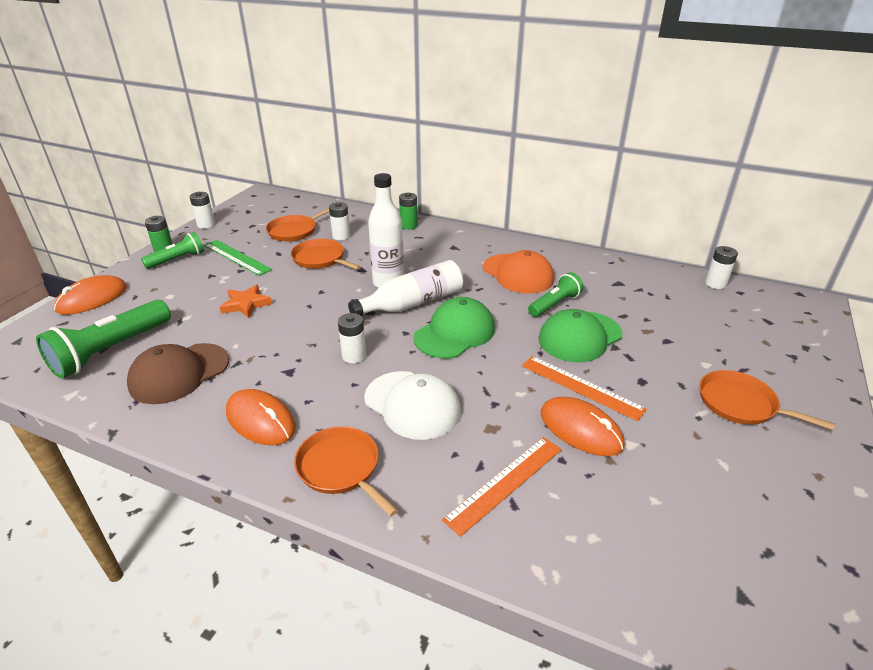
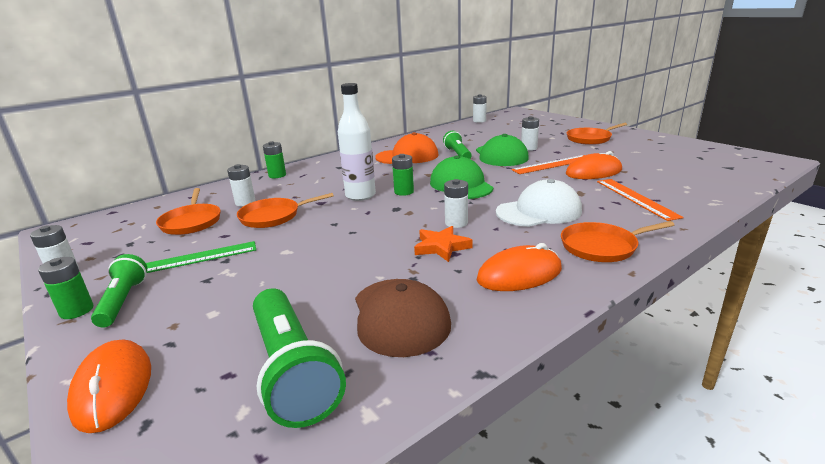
camera: 60 degrees left, 10 degrees down
(246, 304) = (306, 263): orange star -> orange star (441, 247)
(413, 303) = (404, 192): white bottle -> green battery
(631, 353) = (528, 148): none -> white battery

